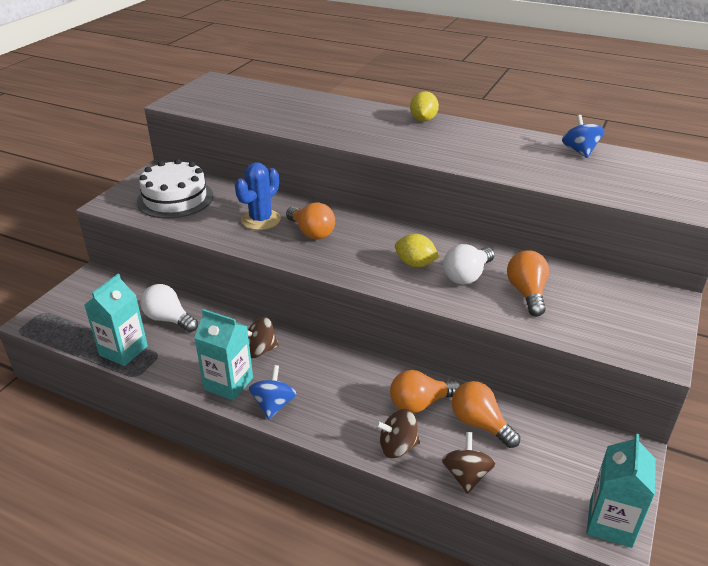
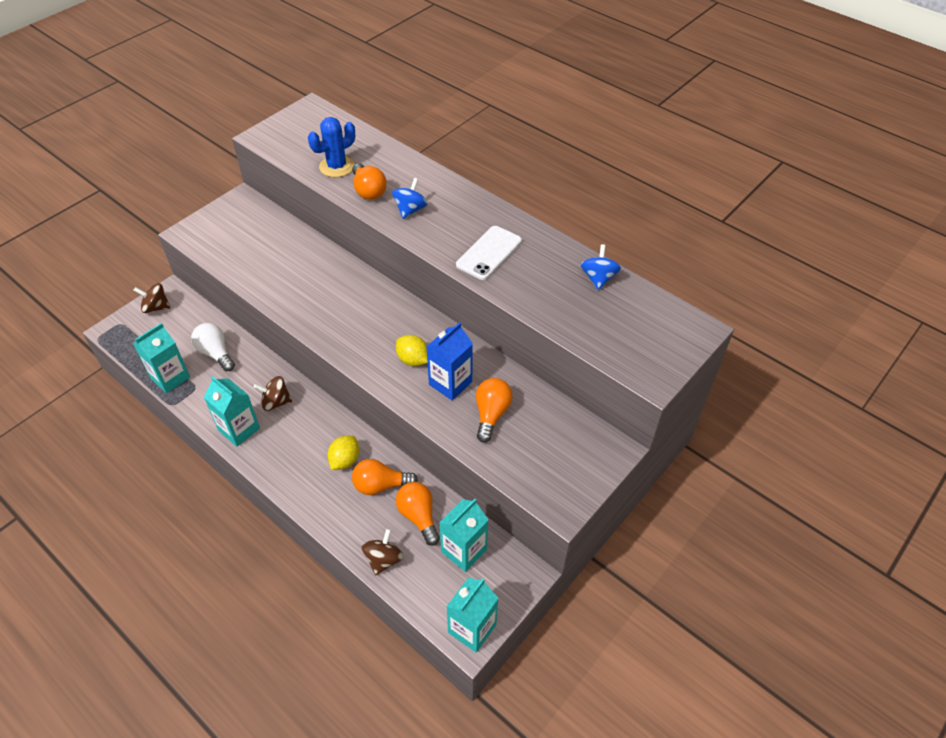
camera: 15 degrees right, 15 degrees up
(175, 198) = (243, 237): white cake -> none
(261, 220) = (305, 279): blue cactus -> blue cactus (337, 166)
(273, 405) = (265, 458): blue spinning top -> blue spinning top (410, 210)
(311, 232) = (342, 303): orange light bulb -> orange light bulb (368, 191)
(397, 447) = (343, 520): brown spinning top -> brown spinning top (156, 307)
(423, 120) = (475, 204): yellow lemon -> yellow lemon (345, 460)
(462, 148) = (489, 253): none -> white phone
(467, 276) = (450, 383): white light bulb -> blue carton
(550, 446) = (464, 550): none -> turquoise carton

